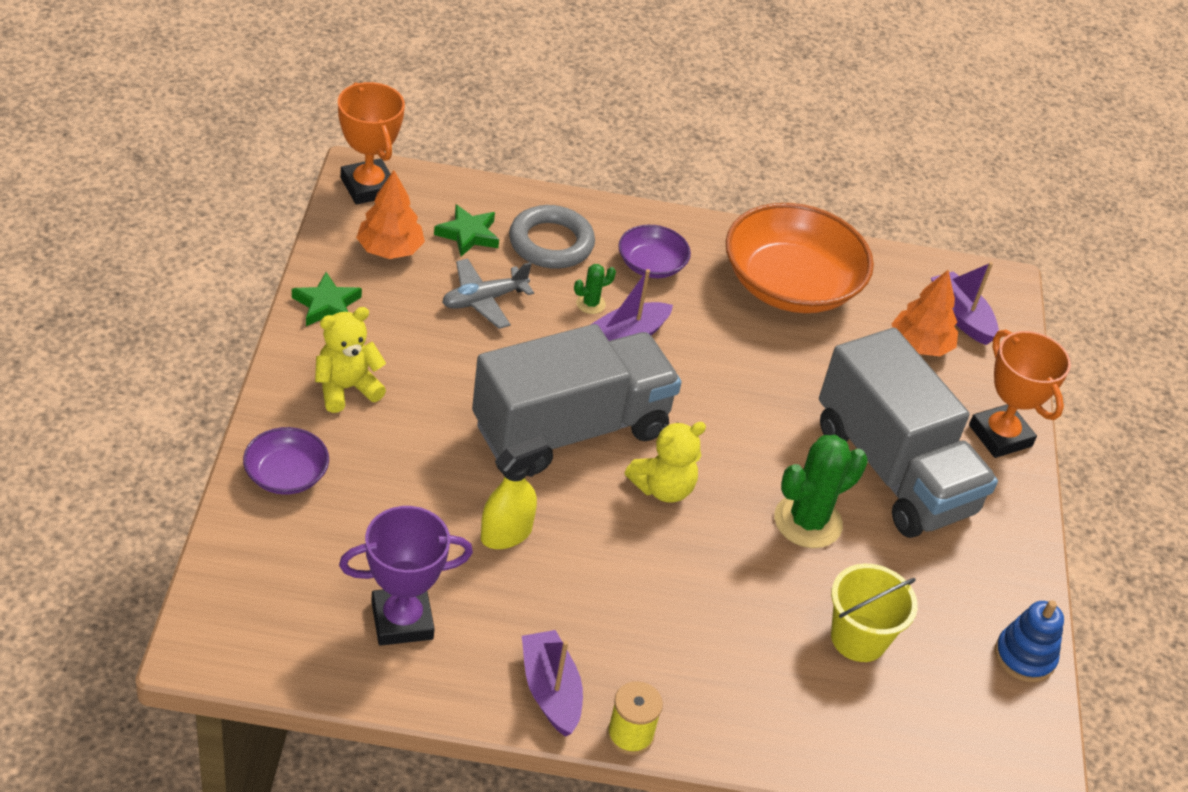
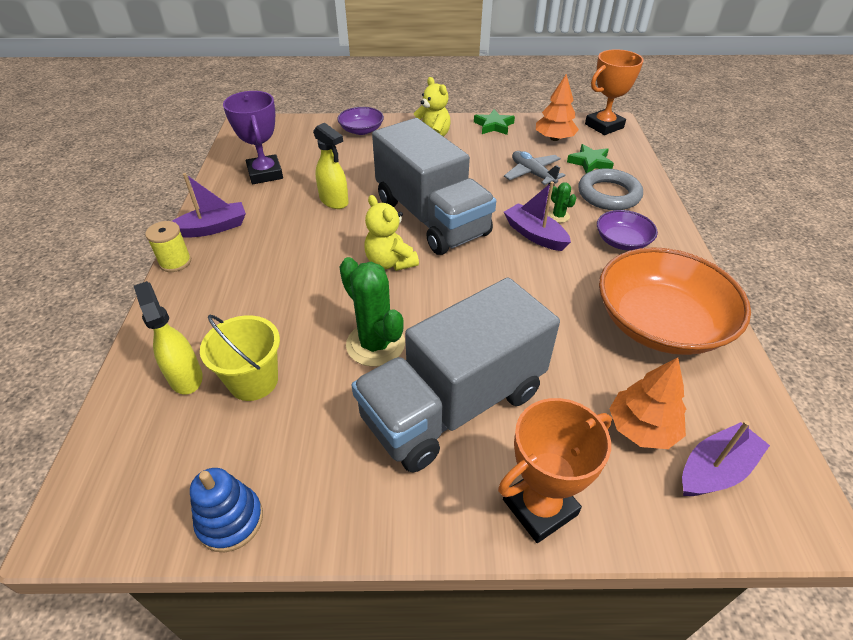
camera: 90 degrees right, 0 degrees up
(851, 705) = (185, 377): none -> yellow spray bottle

